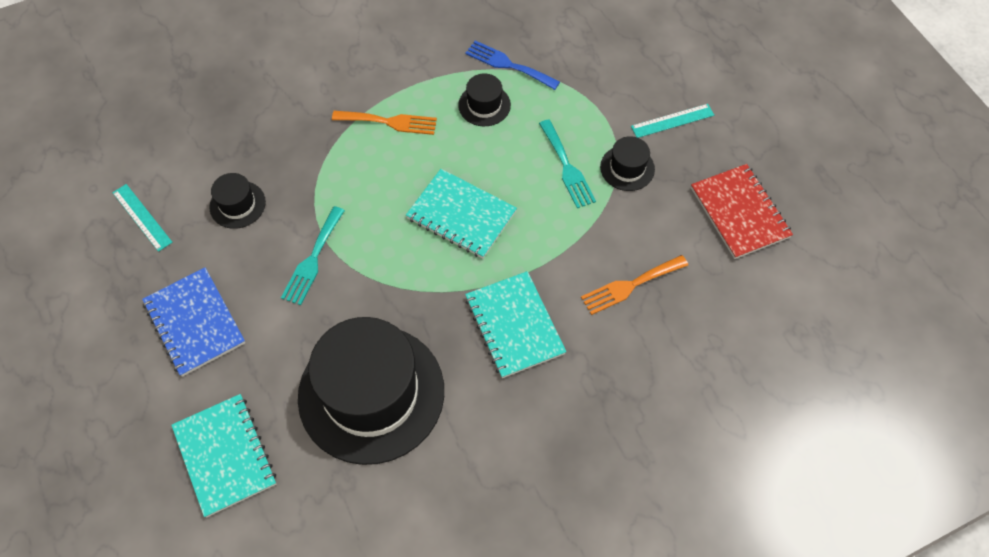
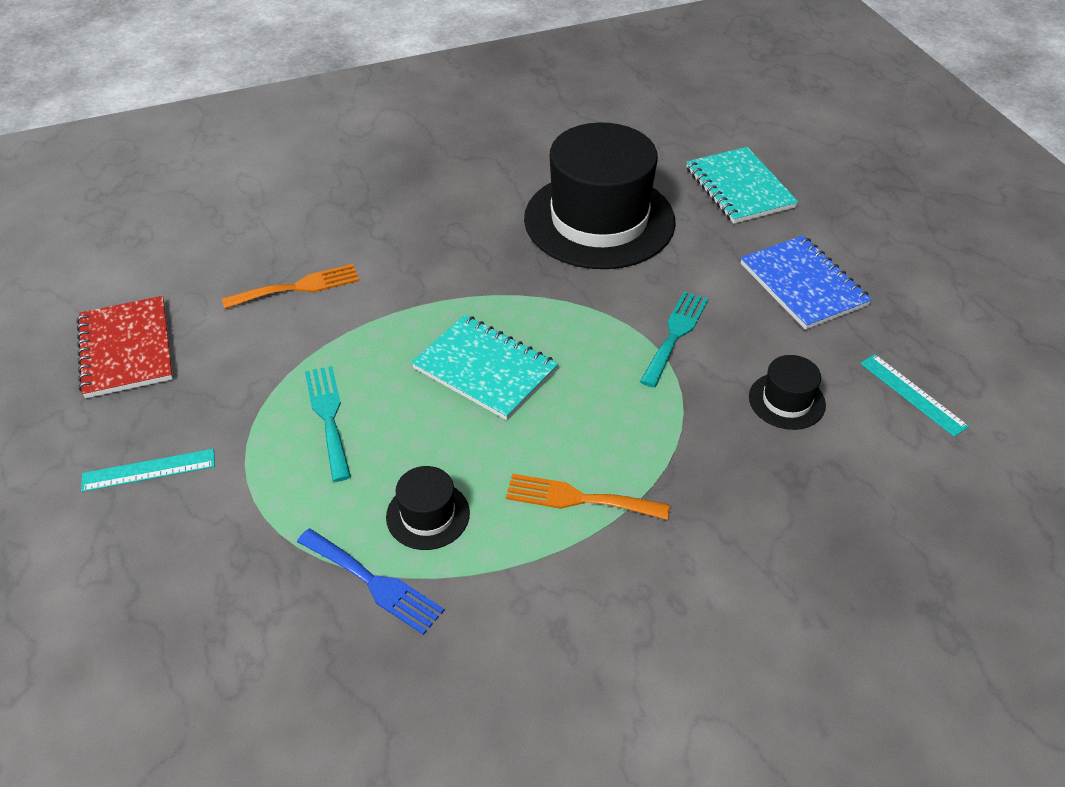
camera: 175 degrees left, 15 degrees down
(514, 325) = (440, 261): turquoise notebook -> none
(627, 168) = (245, 410): black hat -> none

